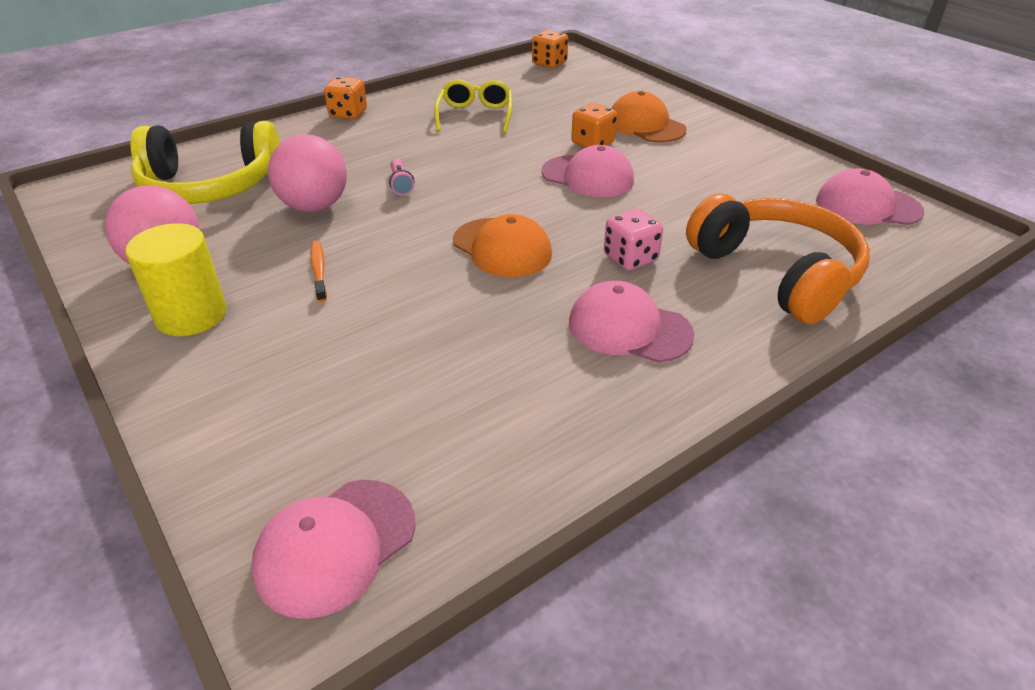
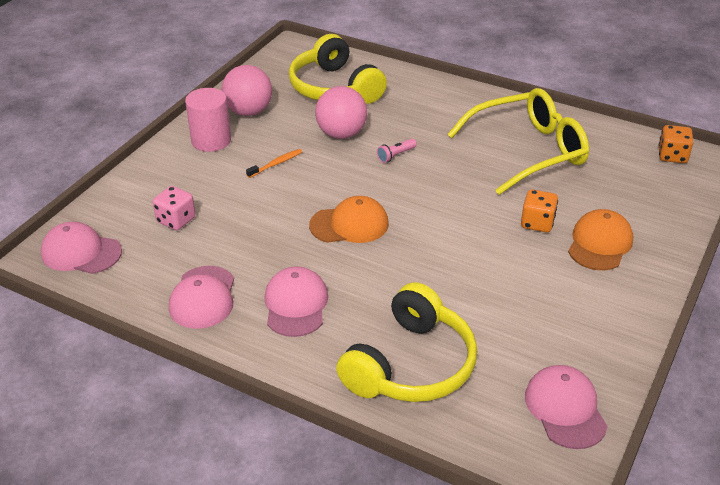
camera: 65 degrees right, 0 degrees up
(191, 315) = (211, 140): yellow cylinder -> pink cylinder
(348, 114) = (474, 96): orange dice -> none
(475, 115) = (528, 151): yellow glasses -> yellow glasses, size x1.80
(502, 248) = (349, 224): orange cap -> orange cap turned 120 degrees counterclockwise
(588, 176) = (479, 235): pink cap -> pink cap (203, 297)
(630, 258) = (378, 286): pink dice -> pink dice (176, 220)
(776, 273) = (410, 365): orange headphones -> yellow headphones

